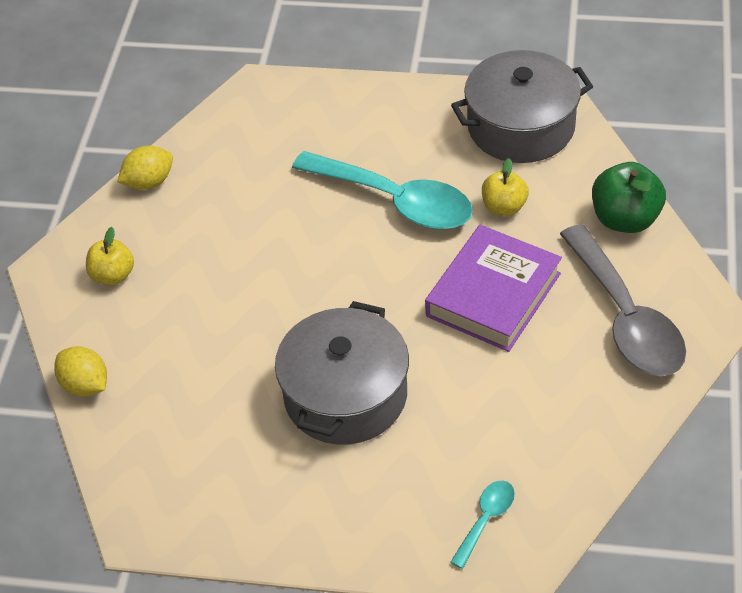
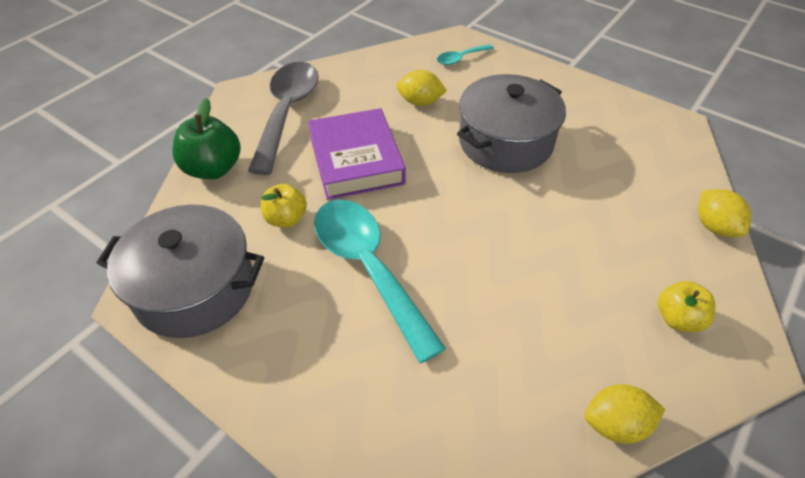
camera: 155 degrees left, 0 degrees up
(484, 408) = (420, 102): none -> yellow lemon
(493, 295) = (356, 160): purple book -> purple book turned 75 degrees counterclockwise

